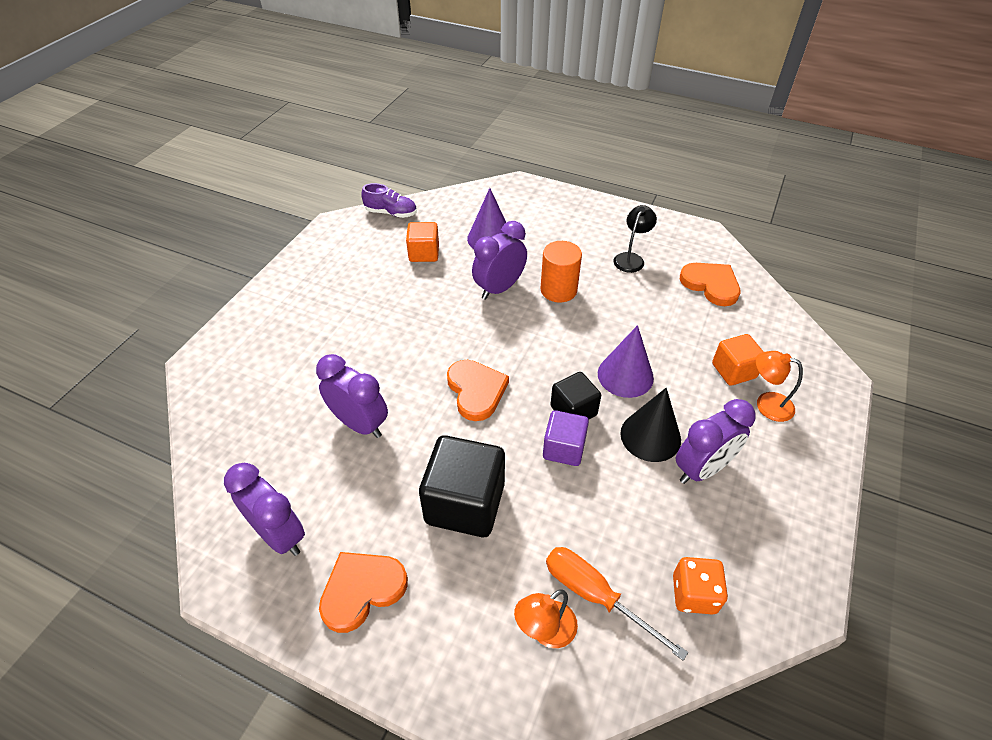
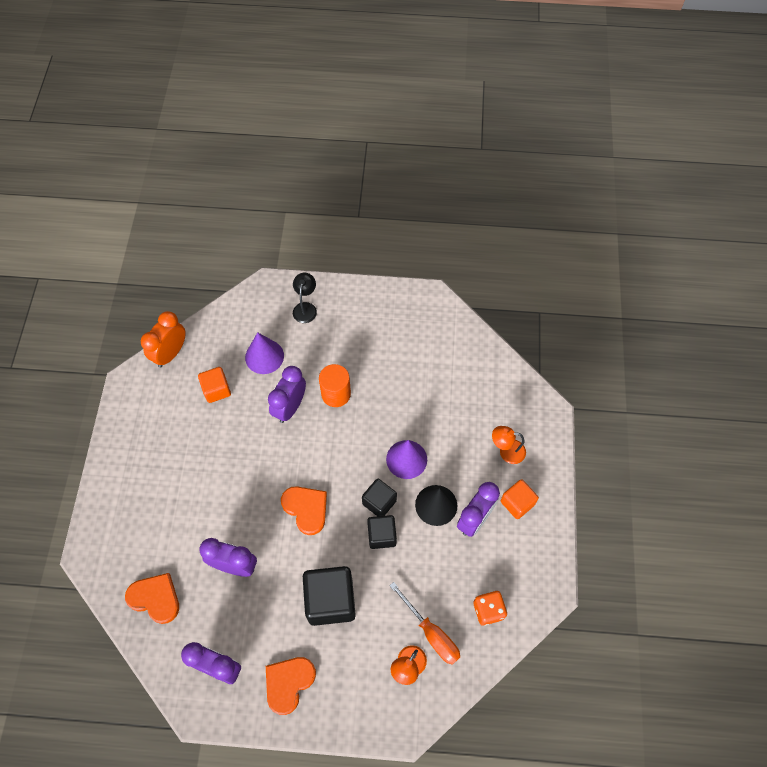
camera: 20 degrees left, 15 degrees up
(391, 213) = (170, 353): purple shoe -> orange clock
(564, 448) = (381, 535): purple cube -> black cube
(595, 595) = (431, 633): orange screwdriver -> orange screwdriver turned 150 degrees counterclockwise
(631, 258) = (382, 343): black lamp -> black lamp (305, 308)
(711, 285) = (448, 351): orange heart -> orange heart (155, 598)
(733, 371) = (479, 429): orange cube -> orange cube (517, 503)

